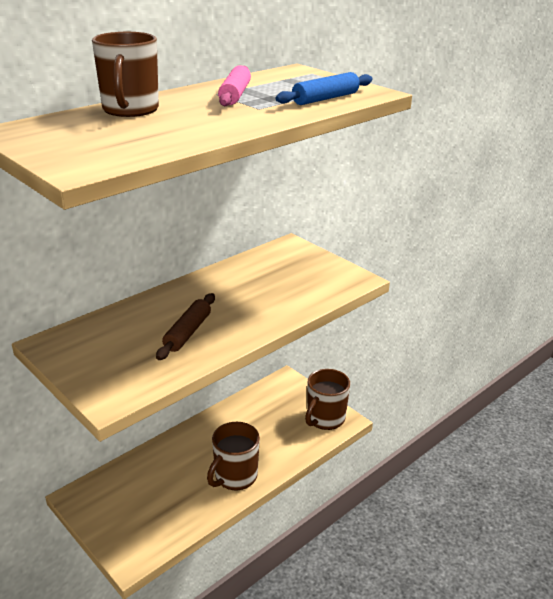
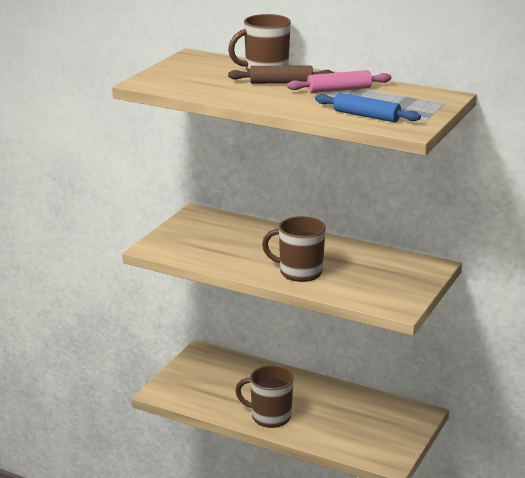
camera: 70 degrees right, 5 degrees down
(188, 332) = (248, 254): brown rolling pin -> brown rolling pin (281, 83)
(325, 419) = (383, 449): brown mug -> brown mug (299, 272)

